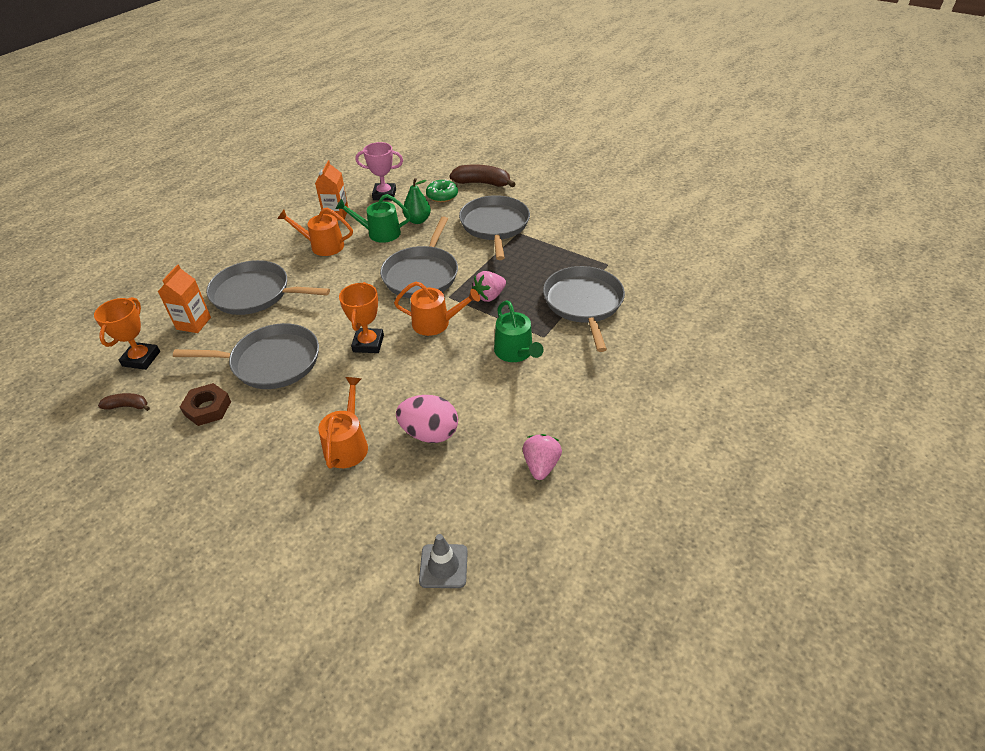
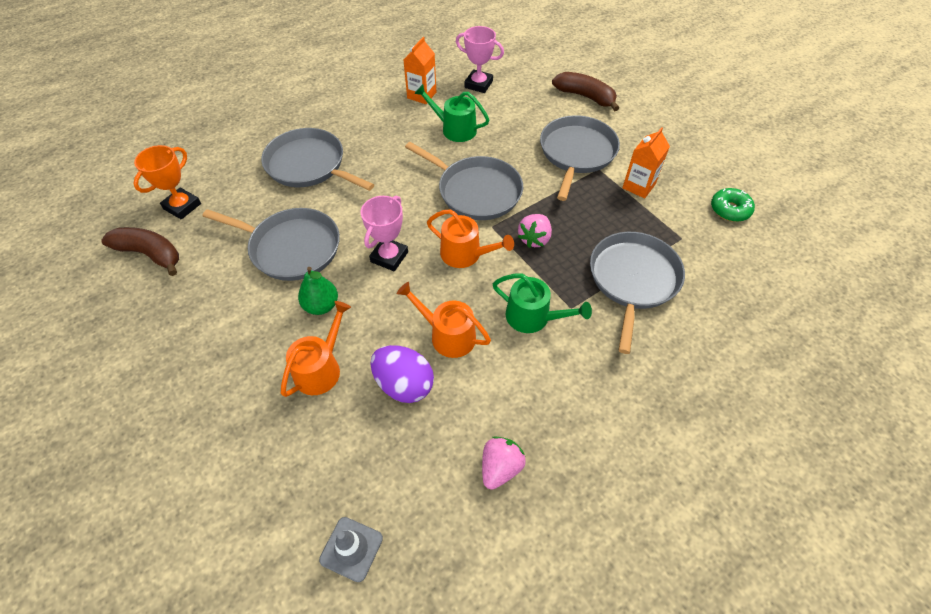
camera: 20 degrees right, 10 degrees up
(128, 406) = (150, 254): brown banana -> brown banana, size x1.81
(193, 323) = (242, 181): orange carton -> orange carton (638, 186)
(207, 408) = (215, 280): brown nut -> none
(323, 246) = (394, 128): orange watering can -> orange watering can (448, 335)
(368, 343) = (389, 257): orange trophy -> pink trophy
(418, 220) = (499, 124): green pear -> green pear (321, 306)
(422, 274) = (476, 191): grey pan -> grey pan turned 90 degrees counterclockwise
(429, 433) = (404, 384): pink egg -> purple egg
(442, 196) = (536, 101): green donut -> green donut (730, 210)
(489, 296) = (534, 239): pink strawberry -> pink strawberry turned 45 degrees counterclockwise
(515, 352) = (533, 317): green watering can -> green watering can turned 60 degrees counterclockwise

